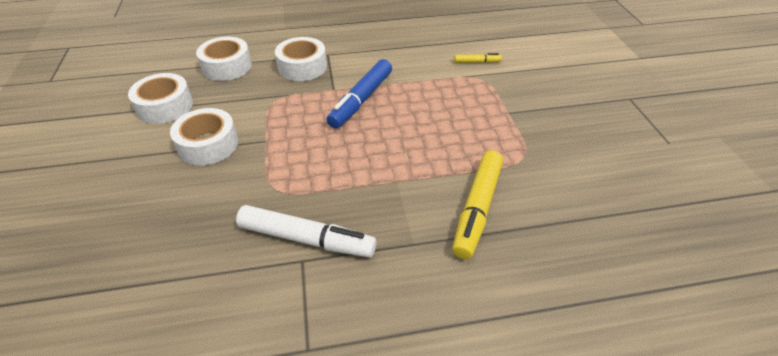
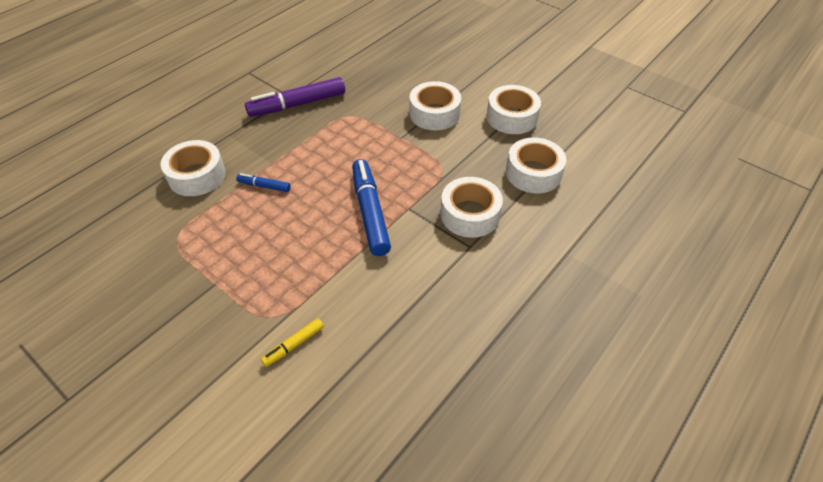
camera: 140 degrees right, 5 degrees up
(307, 239) = (297, 104): white marker -> purple marker
(421, 162) = (264, 186): none -> blue marker
(477, 209) = (197, 176): yellow marker -> white tape

